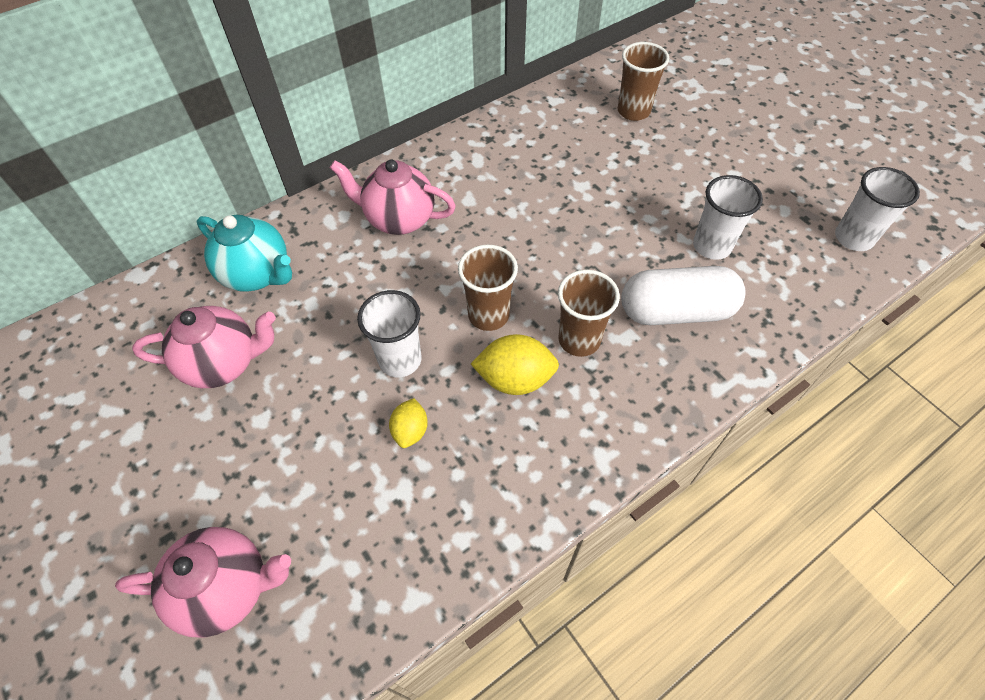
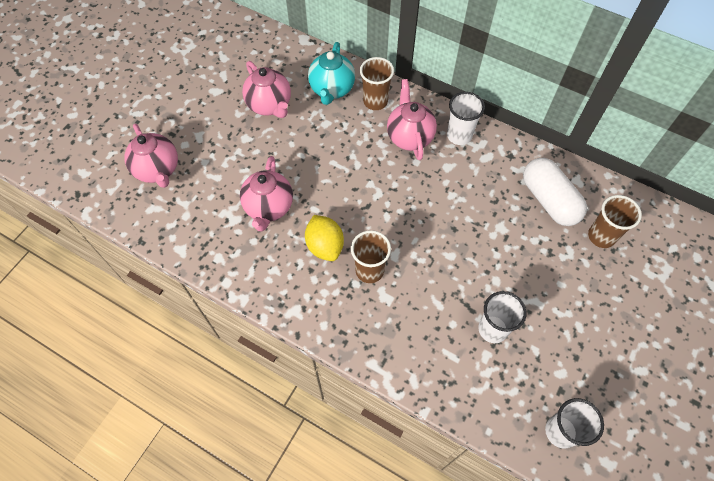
camera: 65 degrees right, 5 degrees up
(400, 360) = (310, 183): white cup -> white cup (459, 135)
(410, 430) = (269, 208): yellow lemon -> pink teapot
(488, 315) = (363, 214): brown cup -> brown cup (375, 101)
(676, 311) = (421, 321): white capsule -> white capsule (549, 200)

